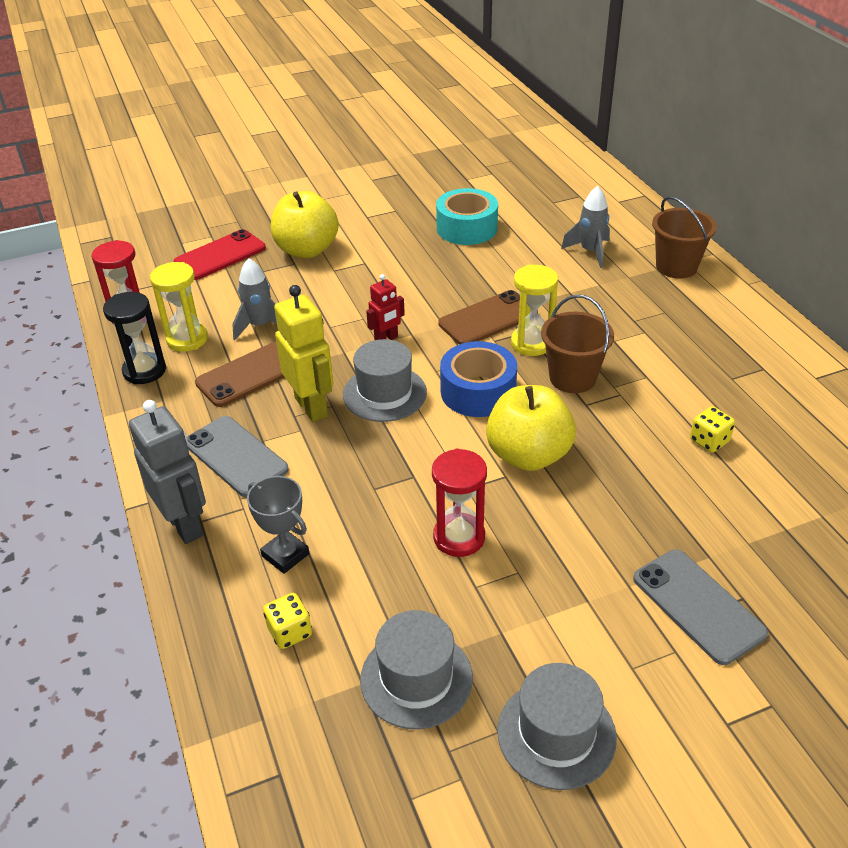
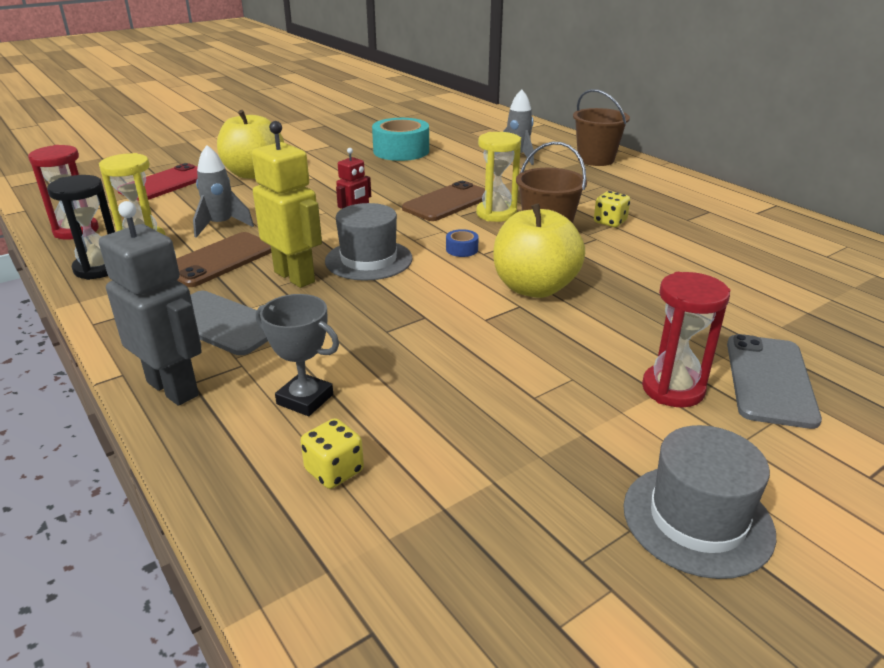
camera: 15 degrees left, 10 degrees down
(416, 678) = (507, 492): grey hat -> none
(459, 537) = (496, 358): red hourglass -> red hourglass (673, 389)
(478, 391) = (462, 249): blue tape -> blue tape, size x0.43
(697, 606) = (769, 380): grey phone -> grey phone turned 60 degrees clockwise
(709, 441) = (696, 260): yellow dice -> yellow dice (610, 222)

